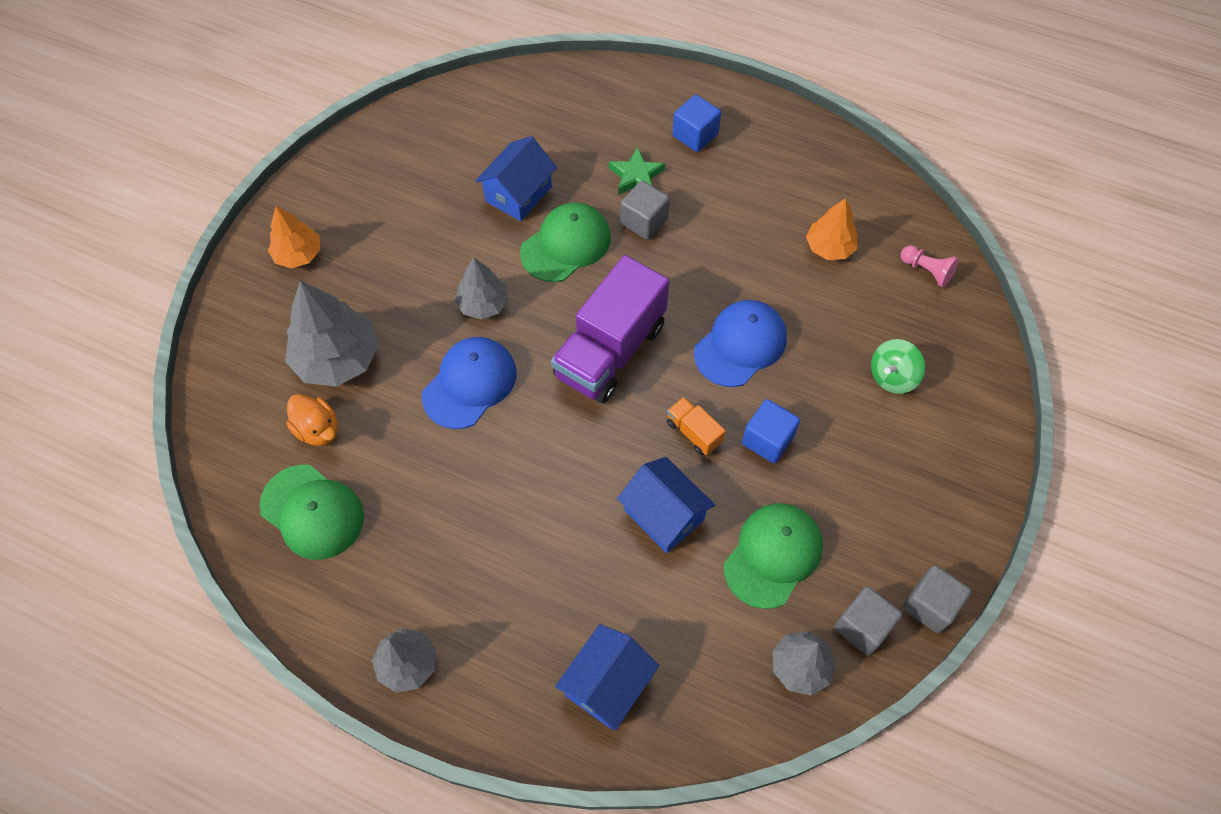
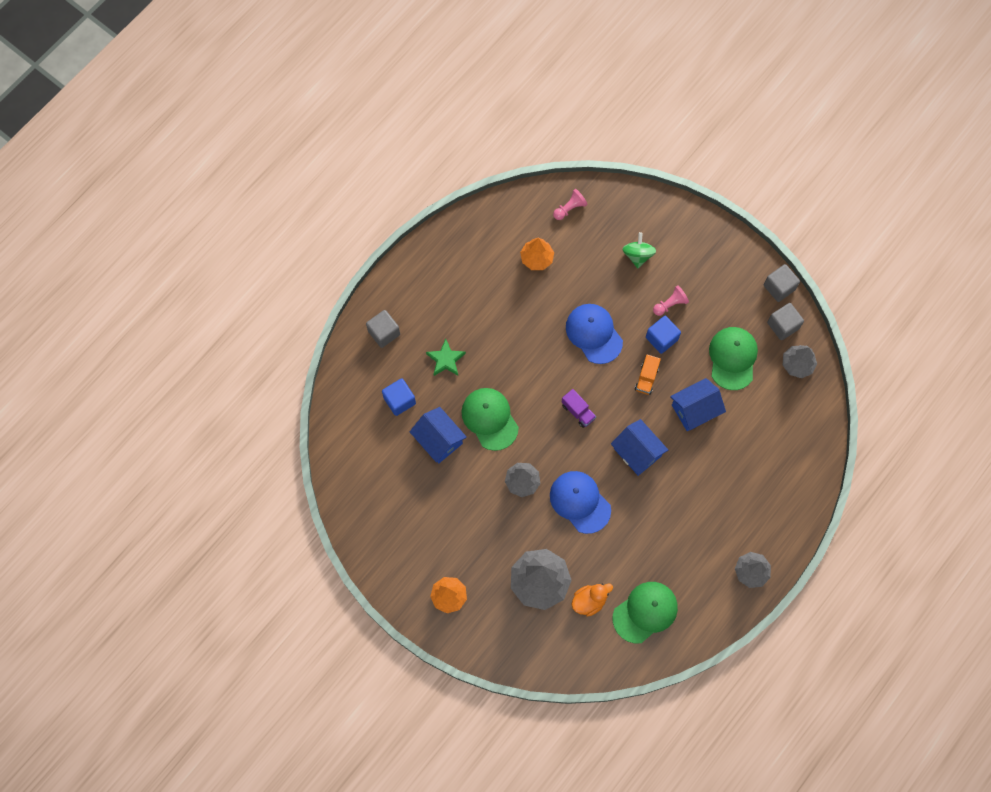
camera: 75 degrees left, 10 degrees up
(607, 684) = (785, 466): blue house -> blue house (637, 452)
(610, 351) = (578, 411): purple truck -> purple truck, size x0.44
(644, 221) = (485, 365): grey cube -> grey cube (384, 333)
(693, 432) = (646, 378): orange truck -> orange truck turned 45 degrees counterclockwise
(695, 135) = (422, 312): blue cube -> blue cube (399, 400)
(773, 555) = (732, 358): green cap -> green cap turned 45 degrees clockwise
(830, 440) = (670, 304): none -> pink pawn
(892, 376) = (637, 255): green spinning top -> green spinning top turned 150 degrees counterclockwise

